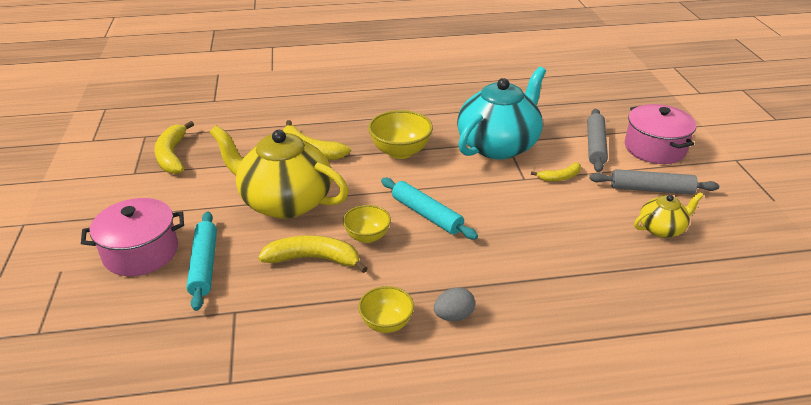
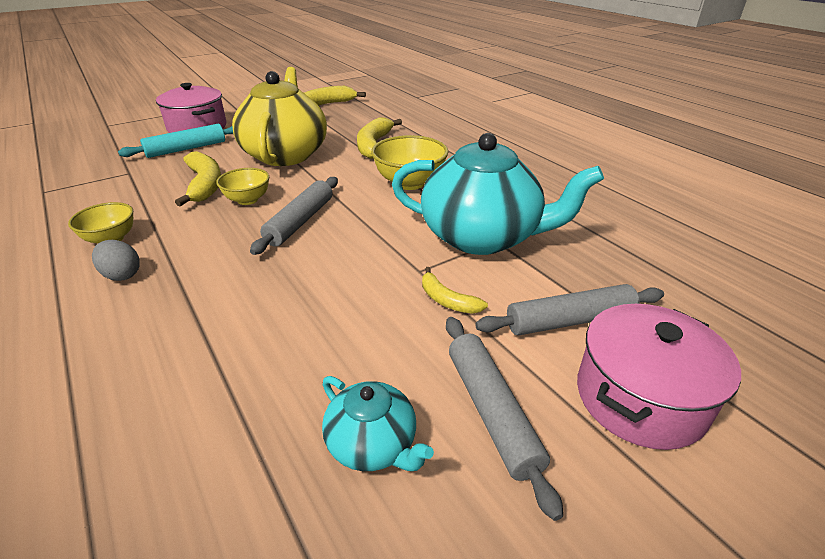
camera: 65 degrees right, 0 degrees up
(427, 215) = (300, 221): turquoise rolling pin -> grey rolling pin
(662, 229) = (373, 444): yellow teapot -> turquoise teapot

